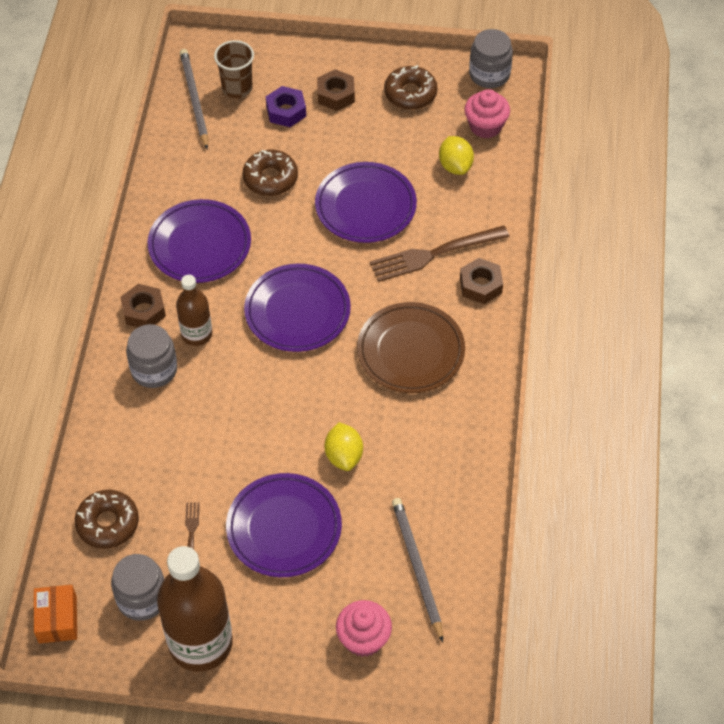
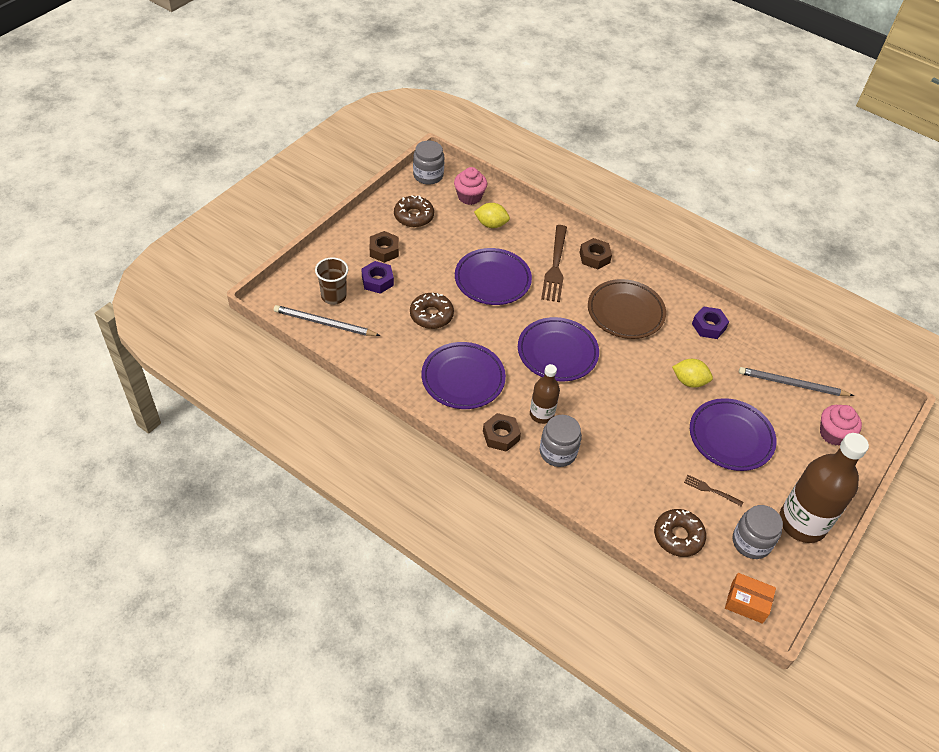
camera: 65 degrees left, 5 degrees down
(452, 445) = (708, 326): none -> purple nut

